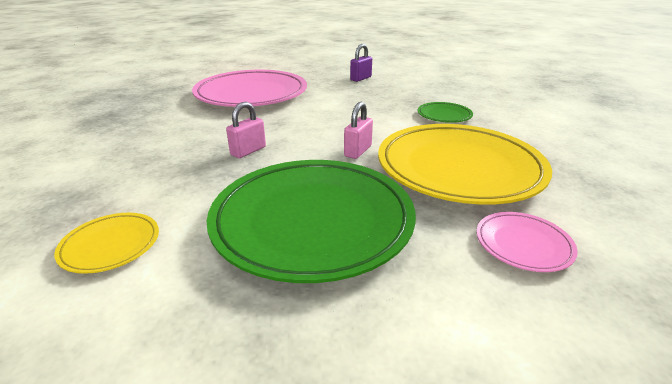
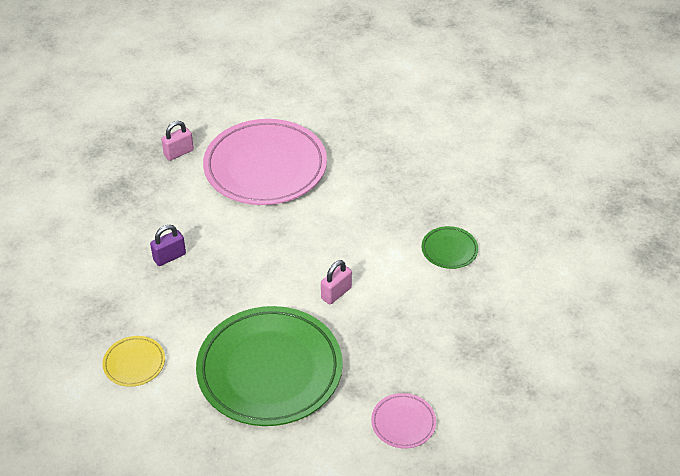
camera: 15 degrees right, 15 degrees up
(248, 151) = (241, 274): pink padlock -> pink padlock (178, 153)
(360, 78) = (399, 150): purple padlock -> purple padlock (169, 257)
(459, 168) = (410, 335): yellow plate -> none

